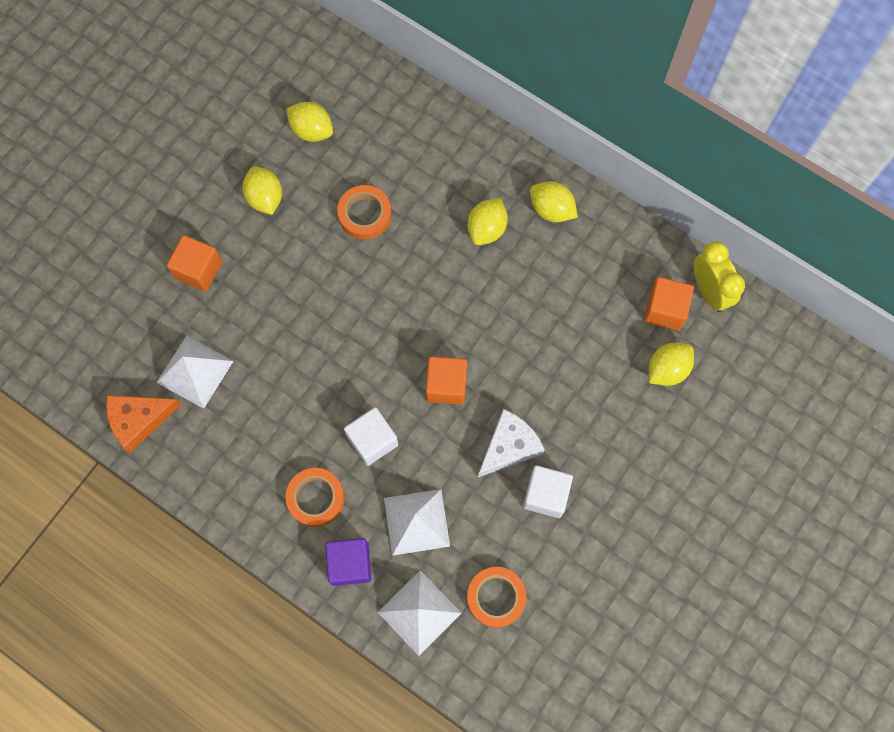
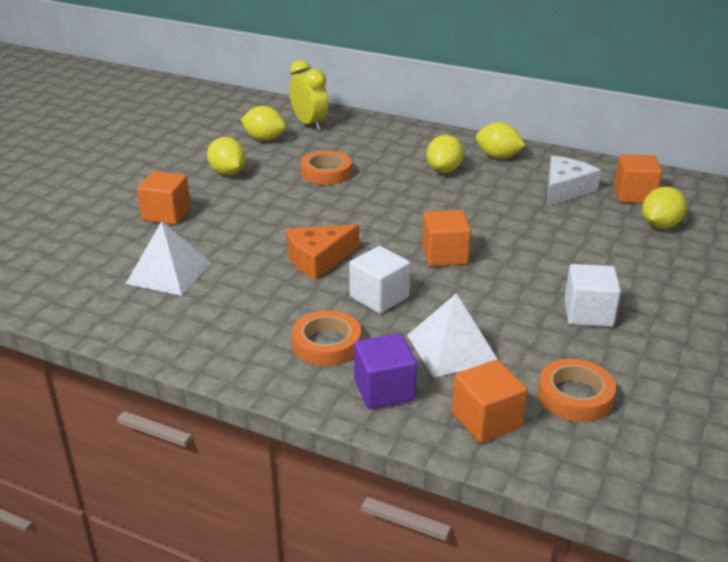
camera: 10 degrees left, 40 degrees down
(139, 420) = (106, 311): orange cheese -> orange cheese (318, 259)
(419, 612) = (486, 420): white pyramid -> orange cube
(509, 446) = (530, 286): white cheese -> white cheese (565, 189)
(709, 291) = (667, 182): yellow clock -> yellow clock (309, 124)

